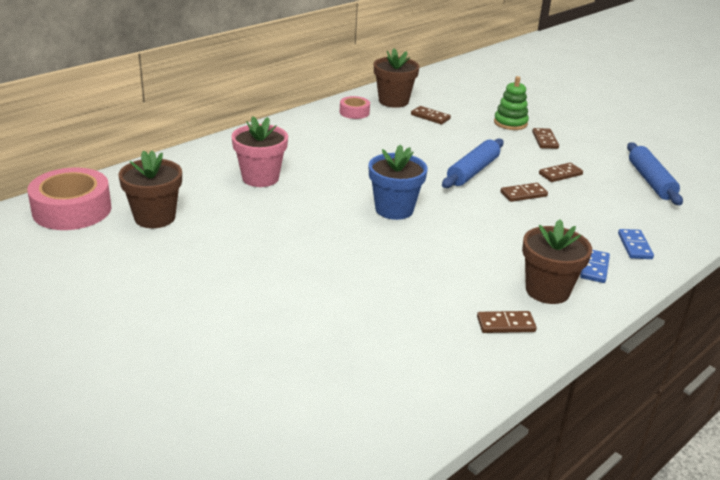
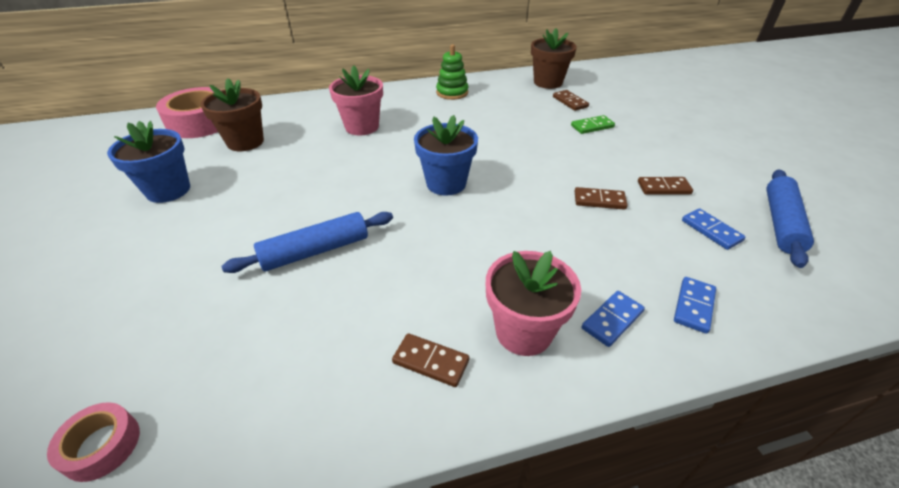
camera: 30 degrees right, 10 degrees up
(135, 278) = (168, 190): none -> blue flower pot
(354, 112) = (502, 86): pink tape -> pink tape (102, 446)
(468, 136) = (592, 126): none -> green domino
(472, 171) = (564, 162): blue rolling pin -> blue rolling pin (315, 251)
(510, 123) = (650, 122): green stacking toy -> green stacking toy (452, 93)
(545, 140) = (675, 147): brown domino -> none
(547, 290) = (523, 332): brown flower pot -> pink flower pot
(612, 197) = (711, 230): none -> blue domino

